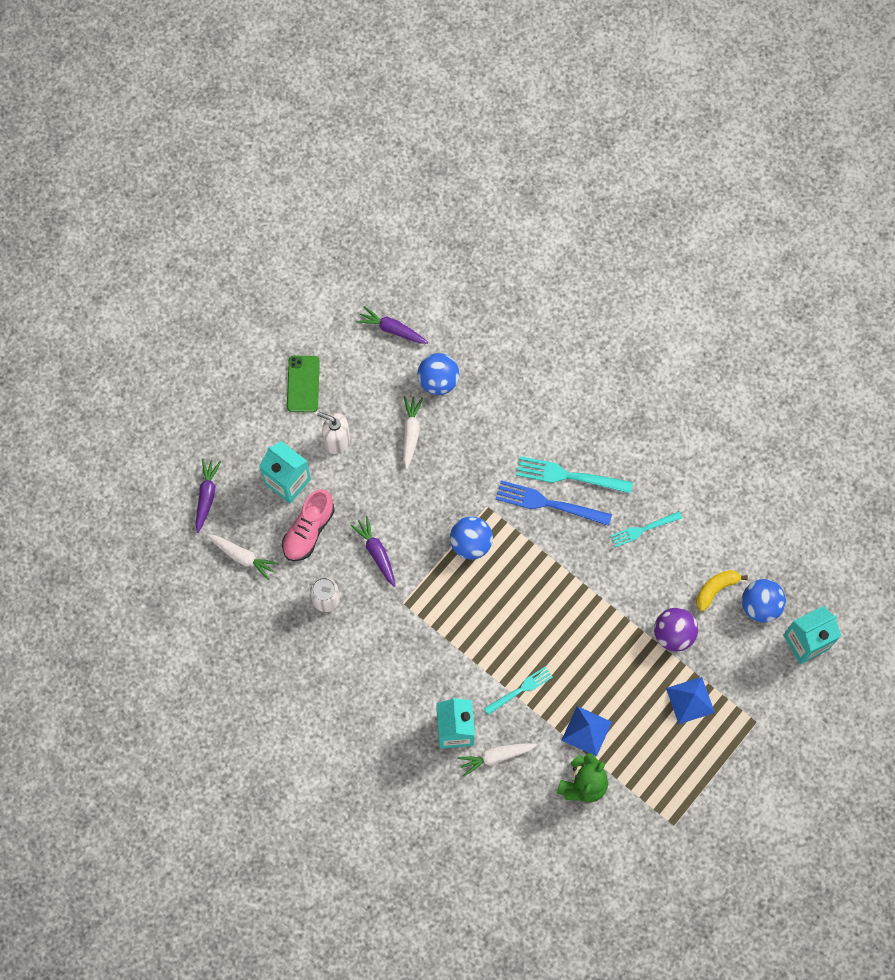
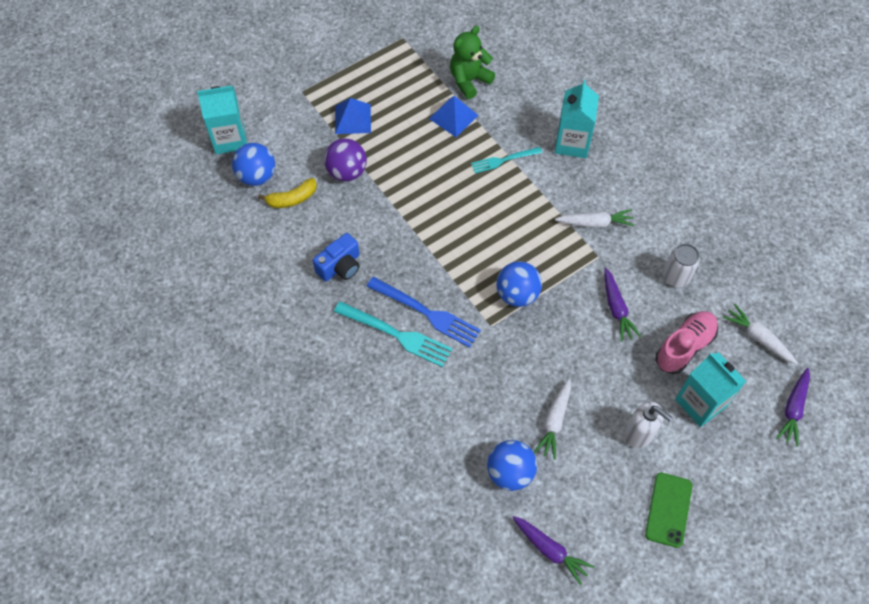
camera: 165 degrees left, 10 degrees down
(496, 757) = (540, 115): white carrot -> white carrot (595, 223)
(643, 529) = (340, 266): turquoise fork -> blue camera

